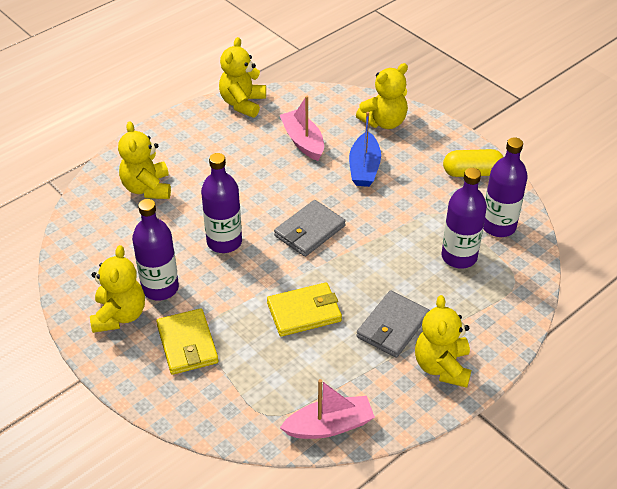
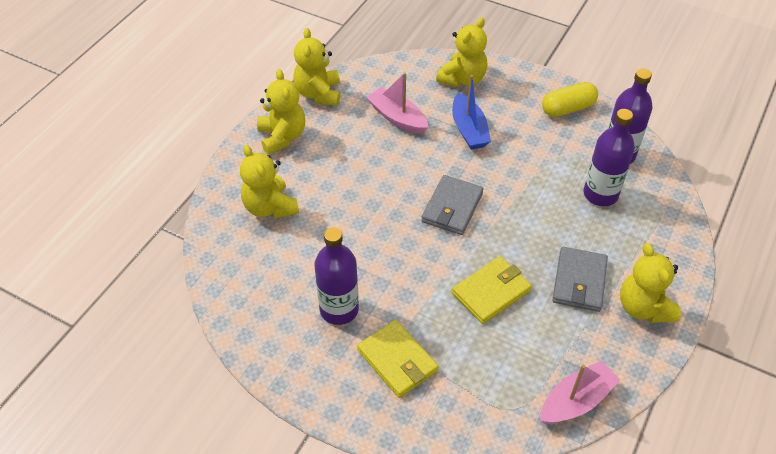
camera: 20 degrees left, 5 degrees up
(119, 315) = (313, 351): yellow teddy bear -> yellow teddy bear (282, 136)
(224, 242) = (376, 242): purple bottle -> none

